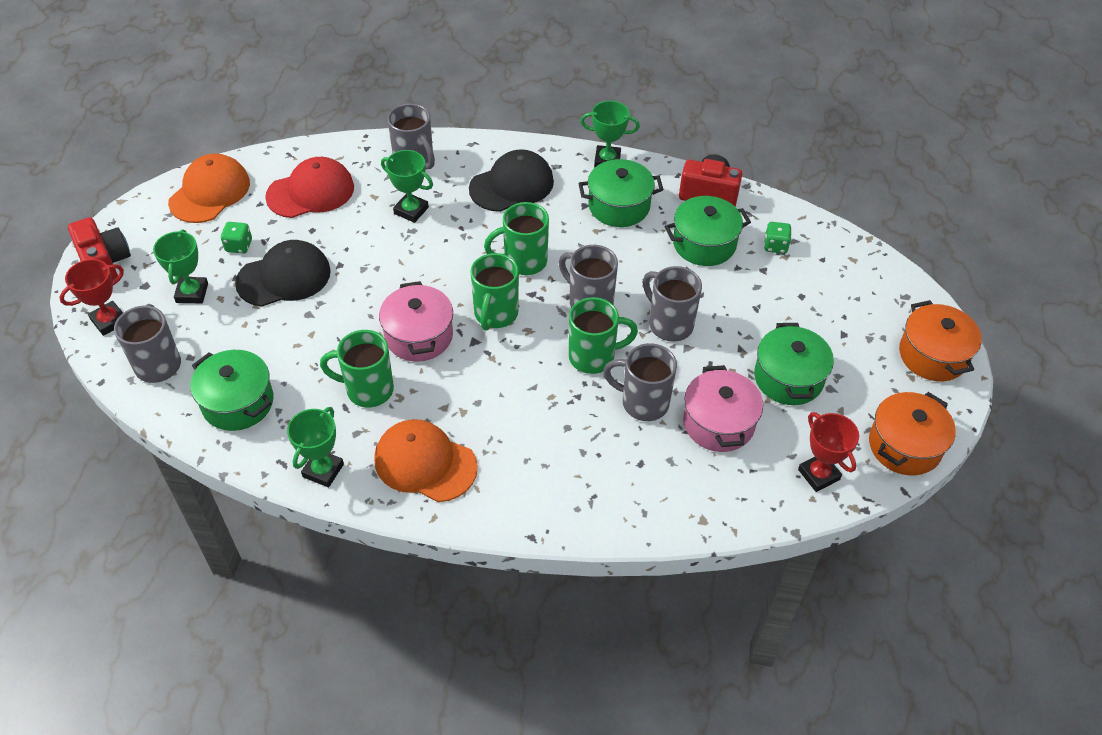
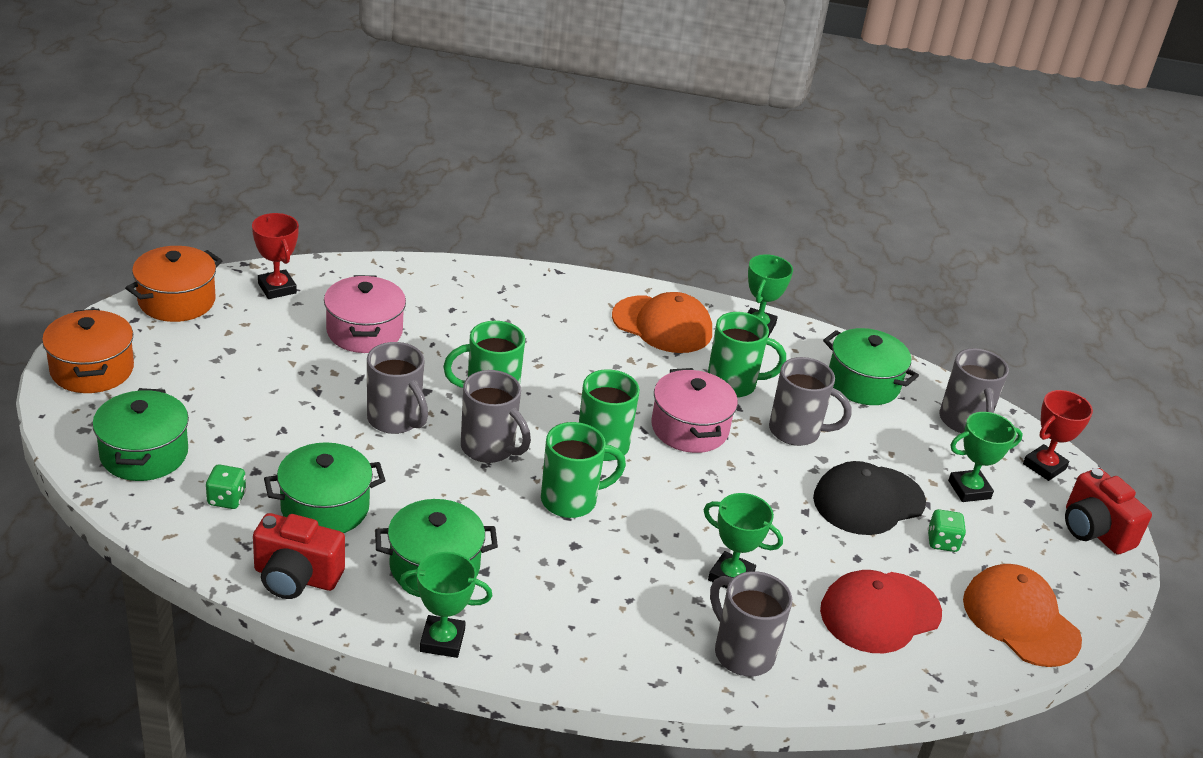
camera: 175 degrees right, 15 degrees down
(192, 293) = (969, 490): green trophy -> green trophy turned 75 degrees clockwise
(210, 192) = (1020, 619): orange cap -> orange cap turned 120 degrees clockwise
(512, 185) = (591, 607): black cap -> none
(643, 402) = (441, 353): grey mug -> grey mug (796, 432)
(788, 378) = (273, 361): green pot -> green pot (144, 454)

